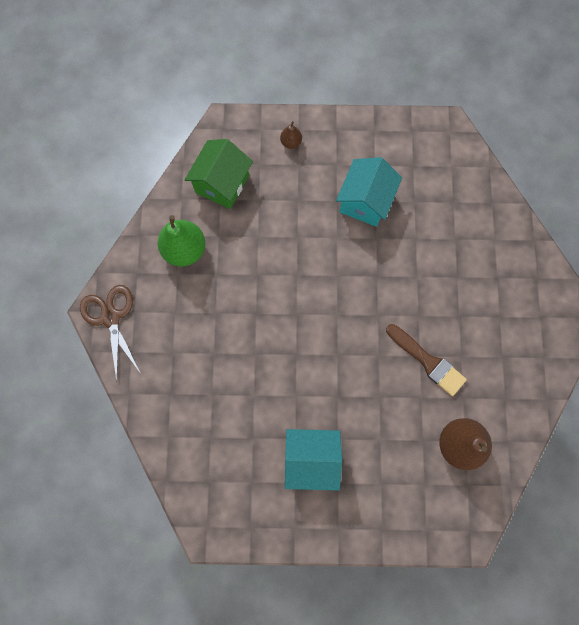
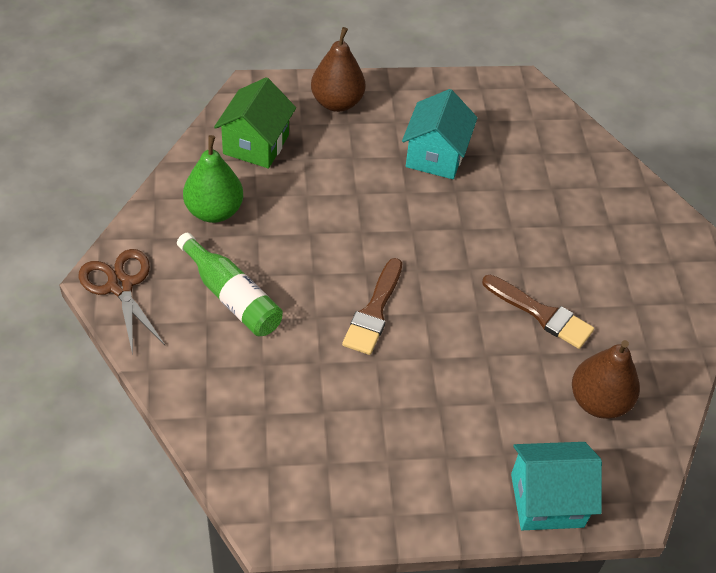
camera: 10 degrees left, 25 degrees down
(193, 331) = (232, 296): none -> green bottle
(291, 142) = (337, 102): brown pear -> brown pear, size x2.02
(299, 352) = (374, 311): none -> brown brush
(311, 458) = (406, 429): turquoise house -> turquoise house (547, 500)

